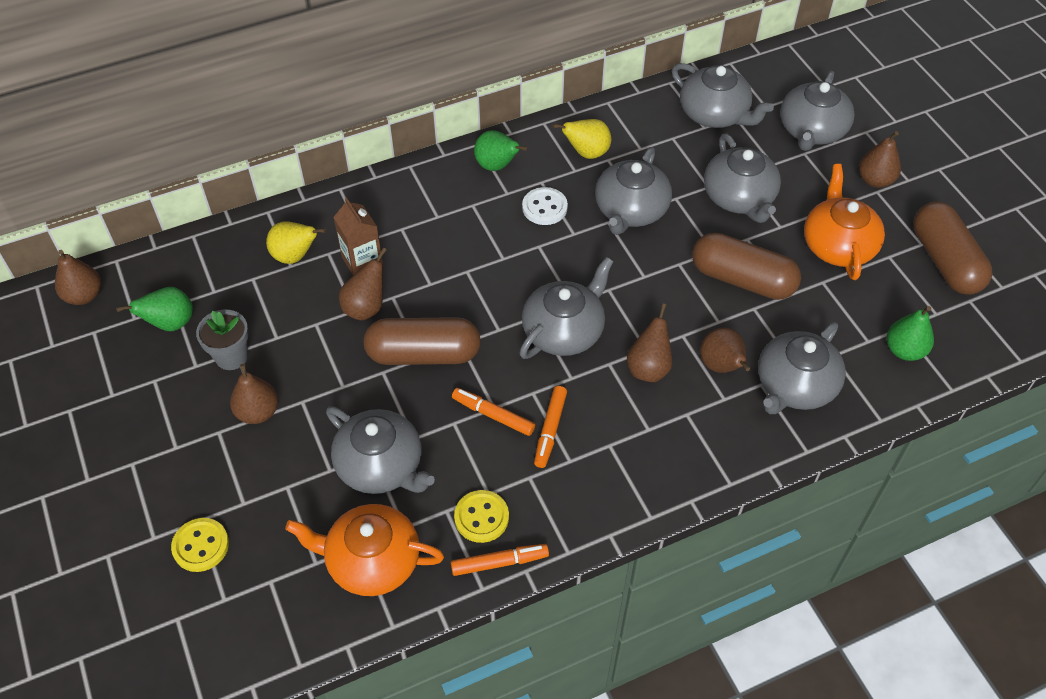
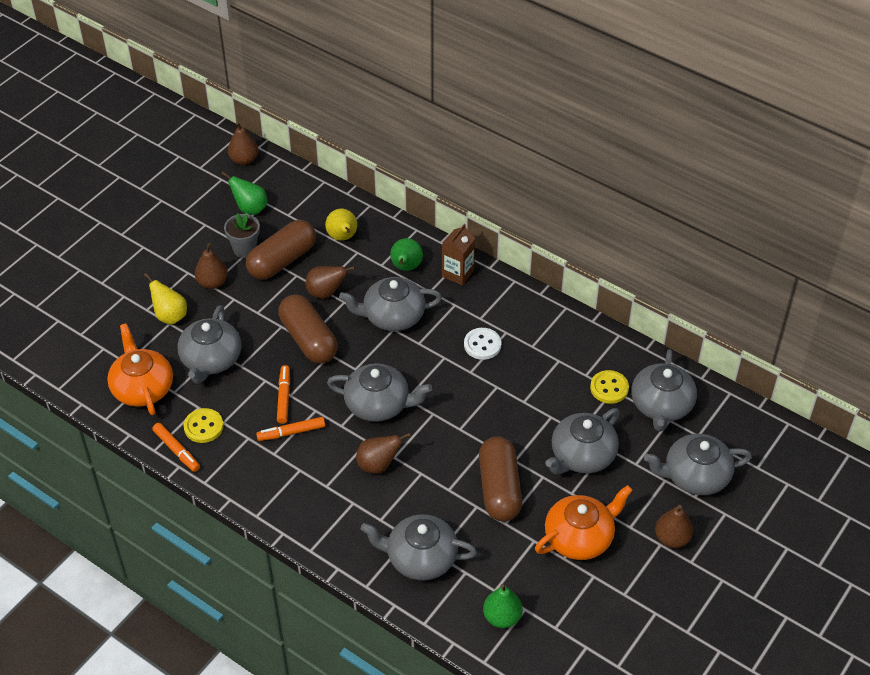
camera: 60 degrees right, 5 degrees down
(201, 546) = (108, 306): yellow button -> yellow button (609, 388)
(362, 261) = (362, 272): brown carton -> brown carton (458, 273)
(497, 166) = (501, 301): green pear -> green pear (406, 267)
(586, 153) = (555, 345): yellow pear -> yellow pear (170, 316)
(630, 210) = (518, 395): grey teapot -> grey teapot (392, 316)
(721, 366) = (408, 507): brown pear -> none
(945, 261) = (617, 616): brown capsule -> brown capsule (282, 260)

